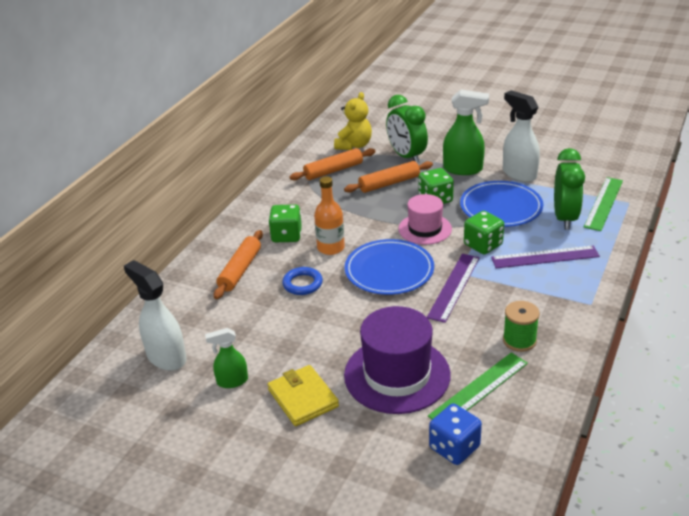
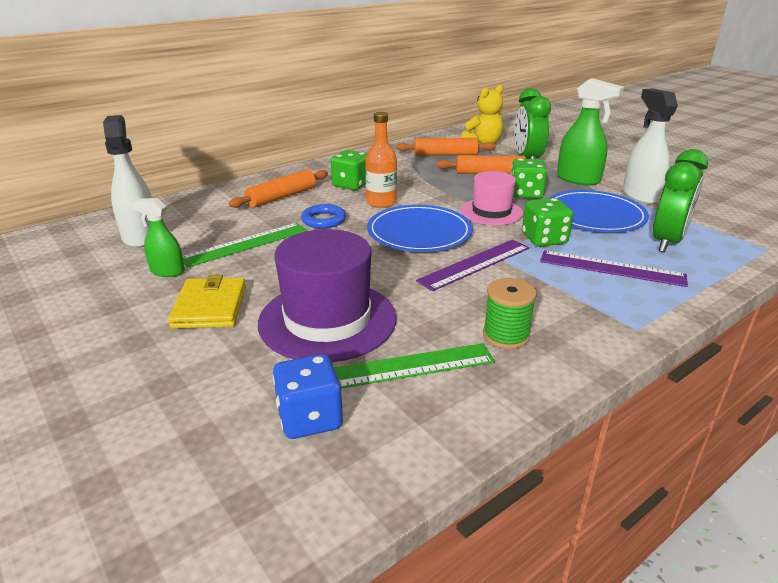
camera: 25 degrees right, 5 degrees down
(603, 203) = (731, 241): green ruler -> green ruler (245, 244)

